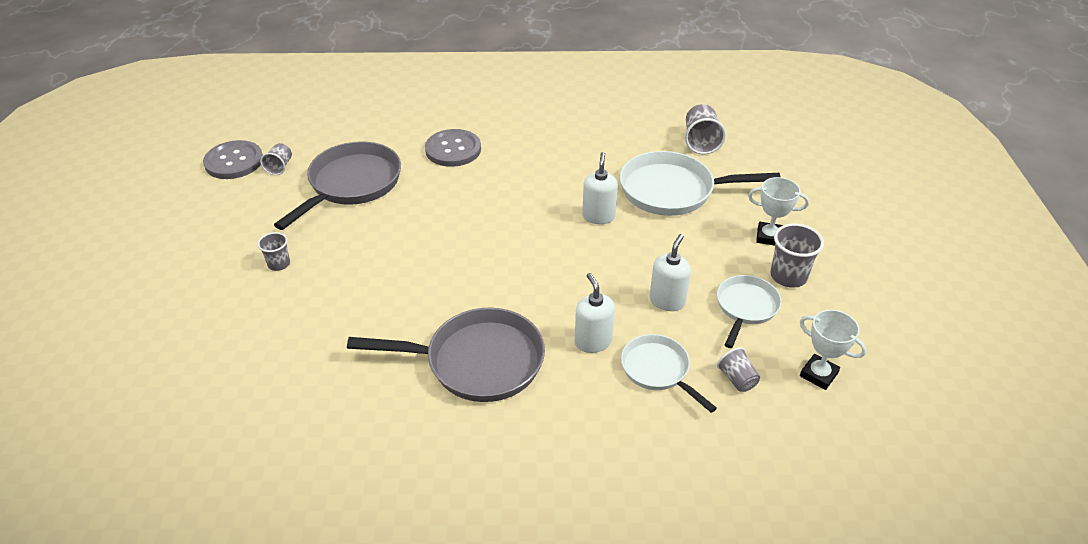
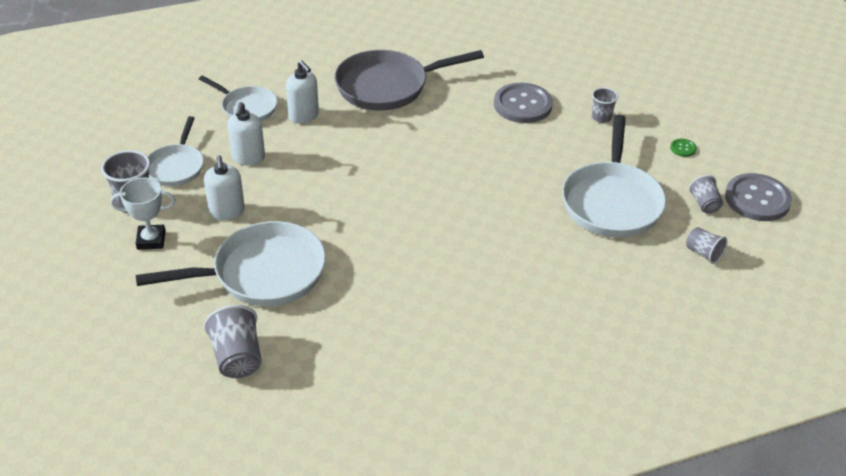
camera: 160 degrees right, 0 degrees up
(240, 215) = (683, 148): none -> green button
(352, 184) = (612, 202): grey pan -> white pan
(453, 149) = (540, 270): grey button -> grey button (522, 105)
(598, 216) = (336, 223): white soap dispenser -> white soap dispenser (227, 212)
(737, 379) = (183, 114): grey cup -> grey cup (703, 253)
(818, 374) = (116, 129): white trophy -> none

